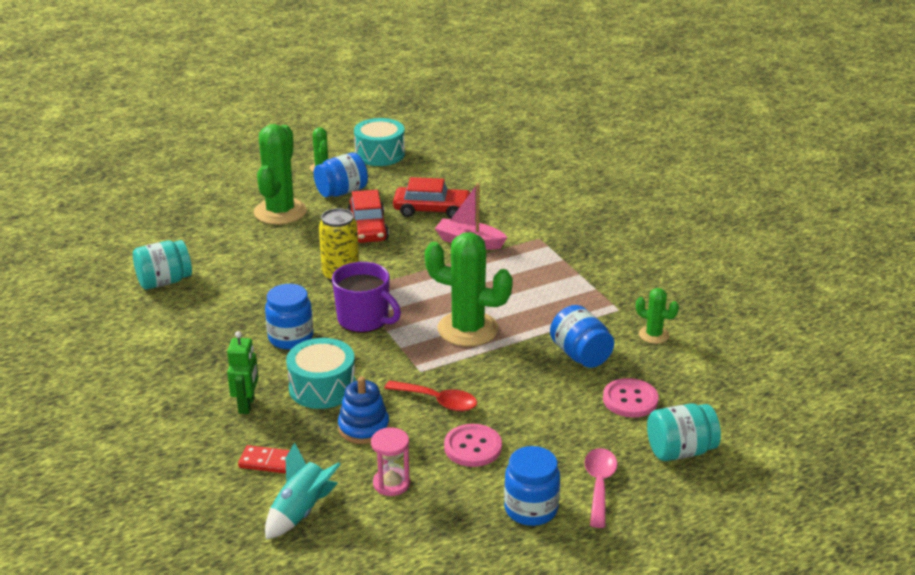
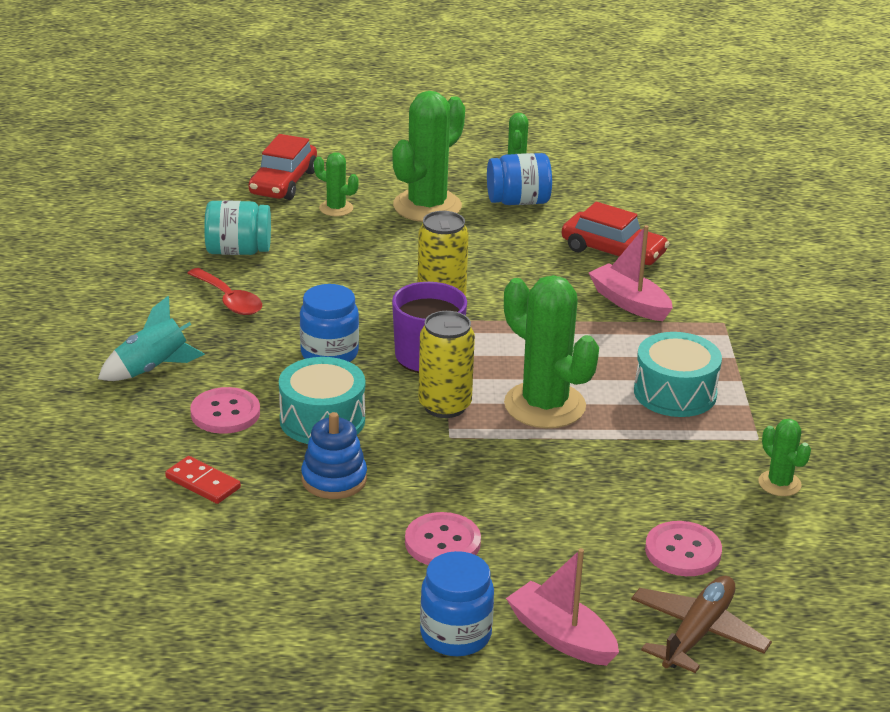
camera: 25 degrees right, 0 degrees up
(215, 231) = (336, 208): none -> green cactus
(247, 405) = (225, 413): green robot -> pink button
(301, 512) = (195, 547): turquoise rocket -> turquoise rocket (152, 369)
(368, 228) = (516, 253): red car -> red car (283, 183)
(380, 154) = (600, 167): turquoise drum -> turquoise drum (675, 393)
(391, 483) = (317, 551): pink hourglass -> none
(401, 350) = (445, 406): none -> yellow can
(438, 401) = (443, 477): red spoon -> red spoon (229, 300)
(580, 355) = (662, 478): blue jar -> none
(599, 485) = (561, 637): pink spoon -> pink boat
(680, 451) = (698, 633): turquoise jar -> brown plane

